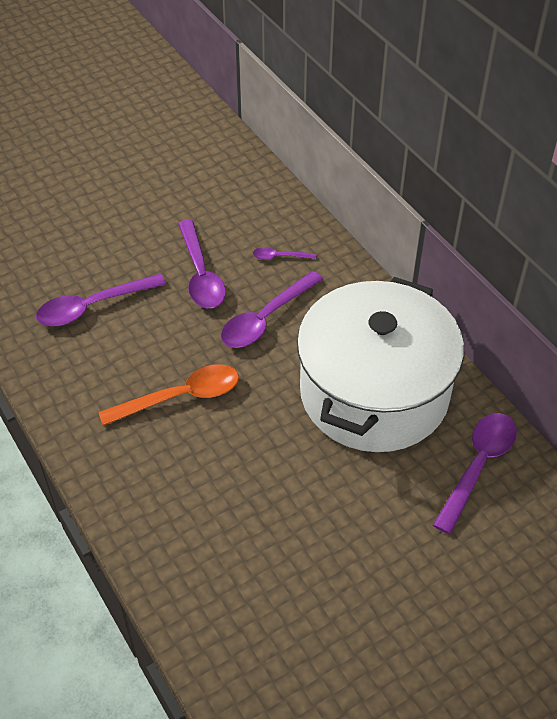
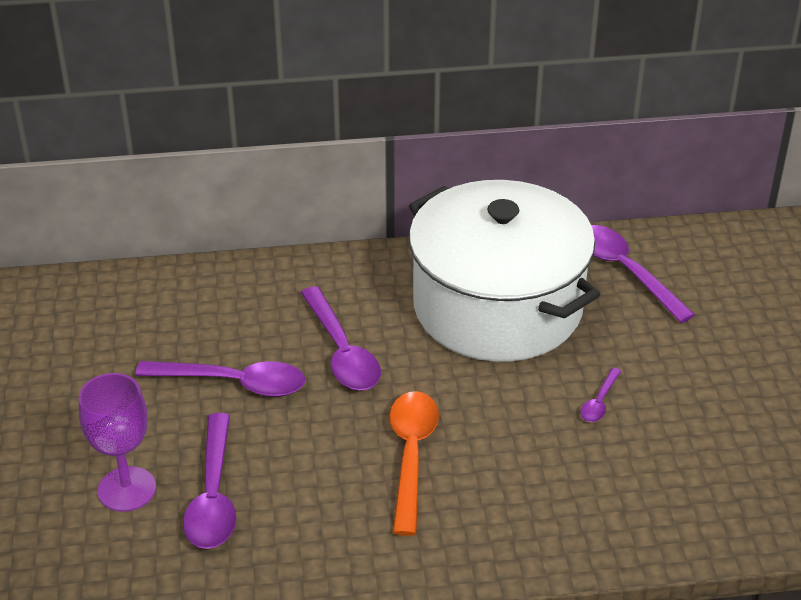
camera: 65 degrees left, 10 degrees down
(79, 264) = (127, 489): none -> purple goblet
(279, 257) = (256, 311): purple spoon -> purple spoon (599, 402)

